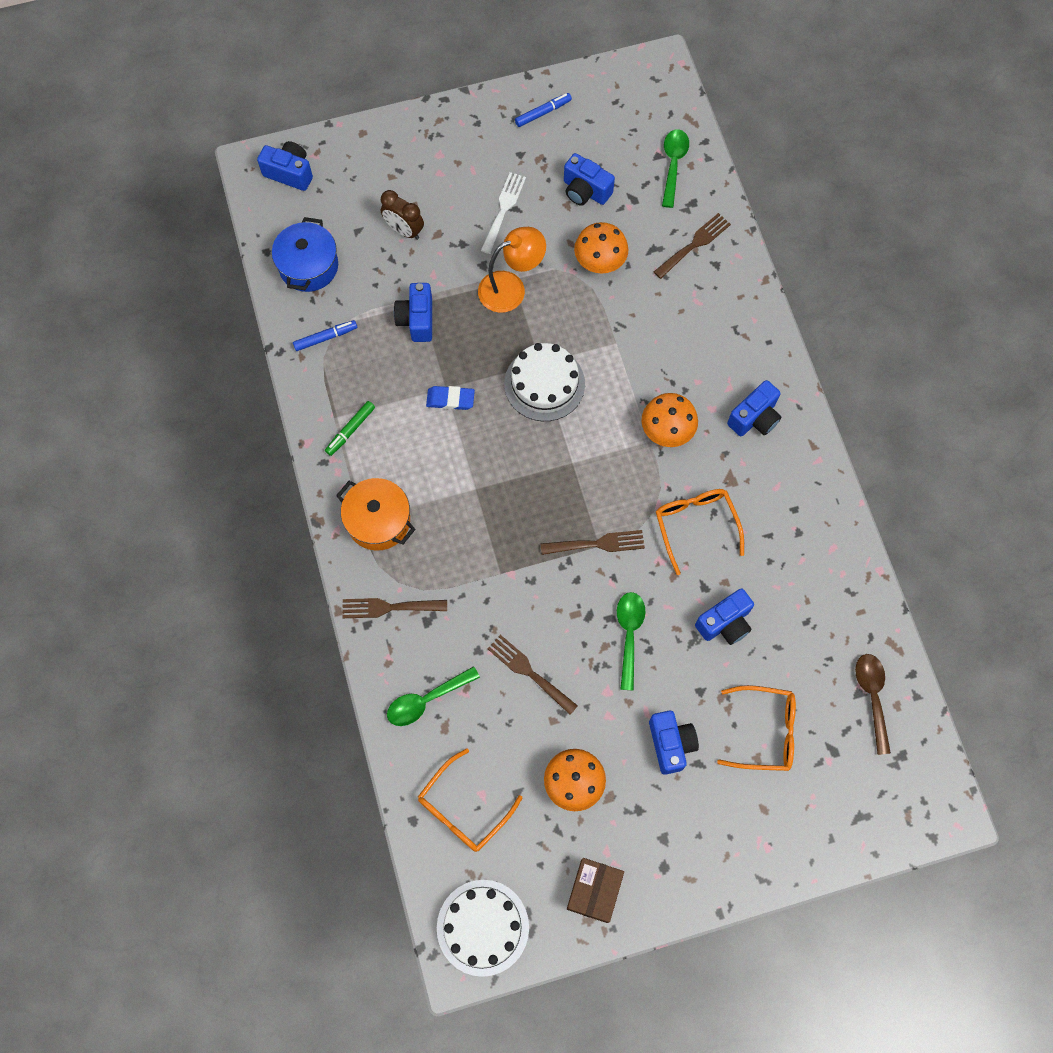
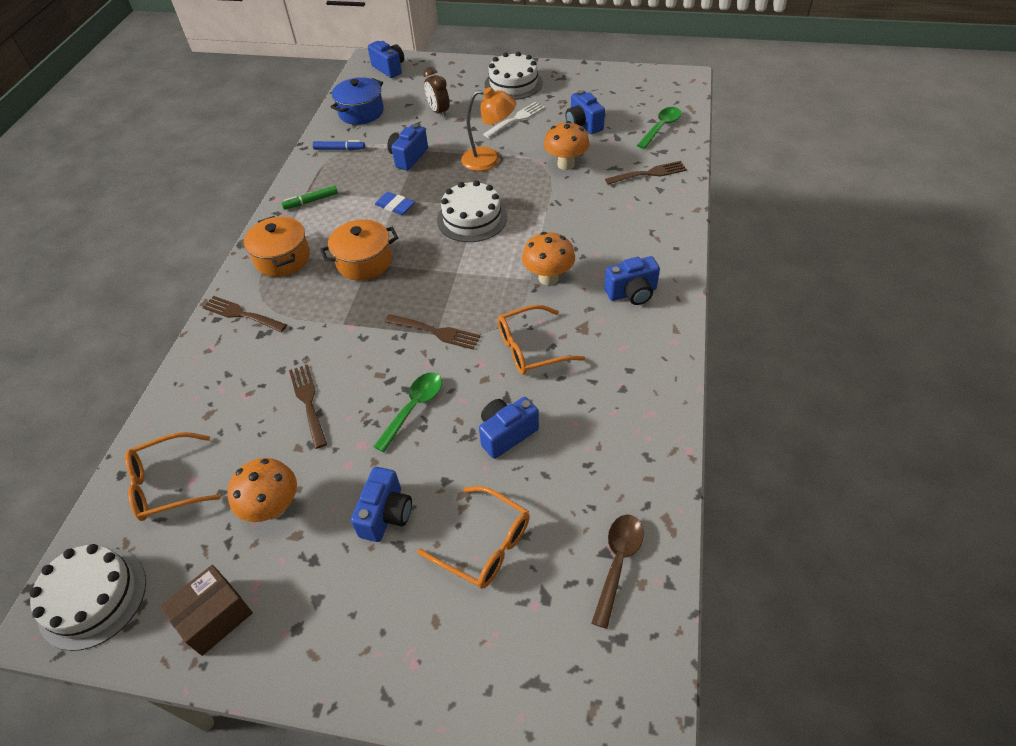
camera: 30 degrees right, 20 degrees down
(426, 700) = (212, 388): green spoon -> none
(464, 147) = (513, 83): none -> white cake
(469, 489) = (364, 262): none -> orange pot
(543, 112) = (581, 80): blue marker -> none
(695, 524) = (530, 348): orange glasses -> orange glasses turned 120 degrees counterclockwise
(725, 623) = (506, 434): blue camera -> blue camera turned 150 degrees clockwise

